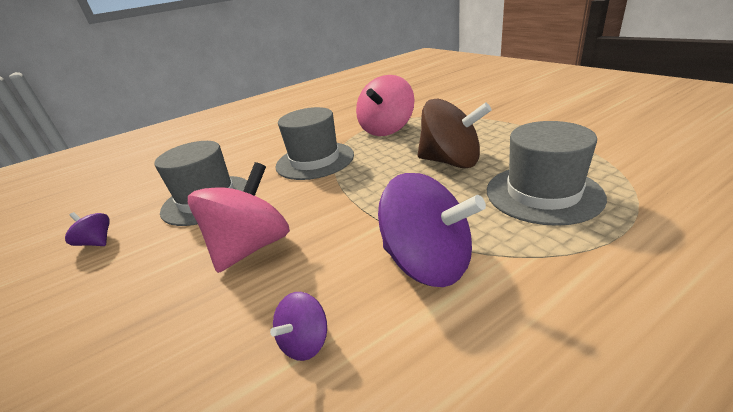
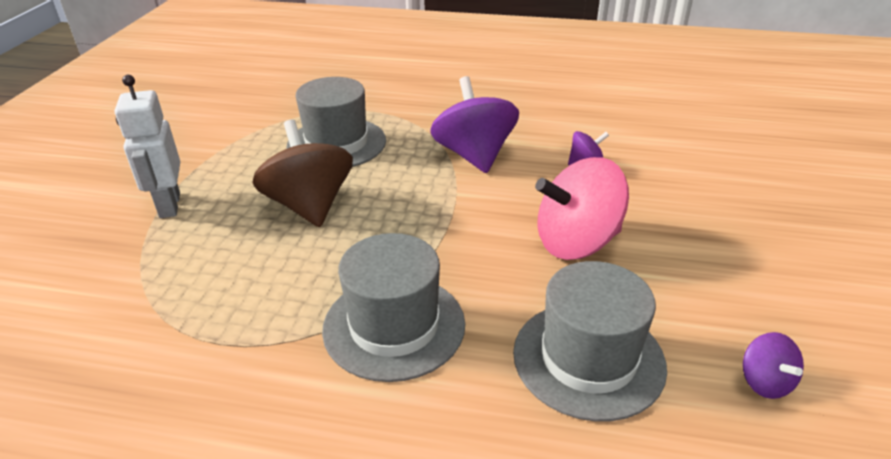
camera: 140 degrees left, 5 degrees up
(387, 129) = (227, 314): pink spinning top -> none
(508, 124) = (169, 205): none -> white robot

